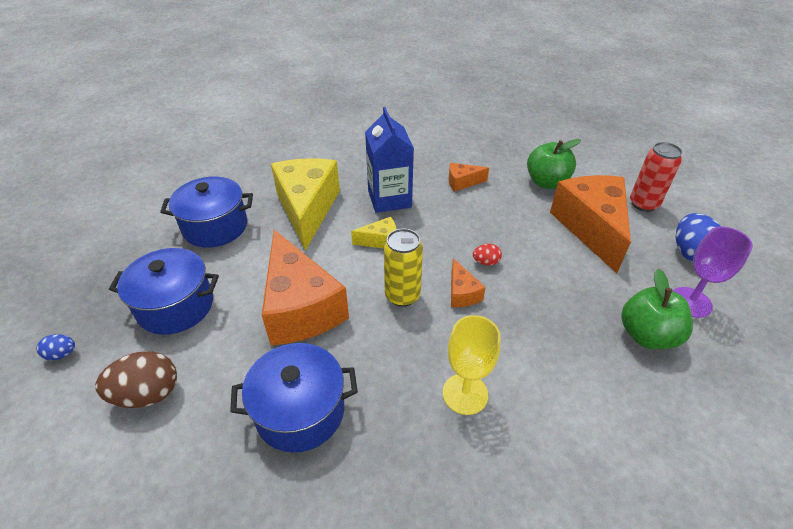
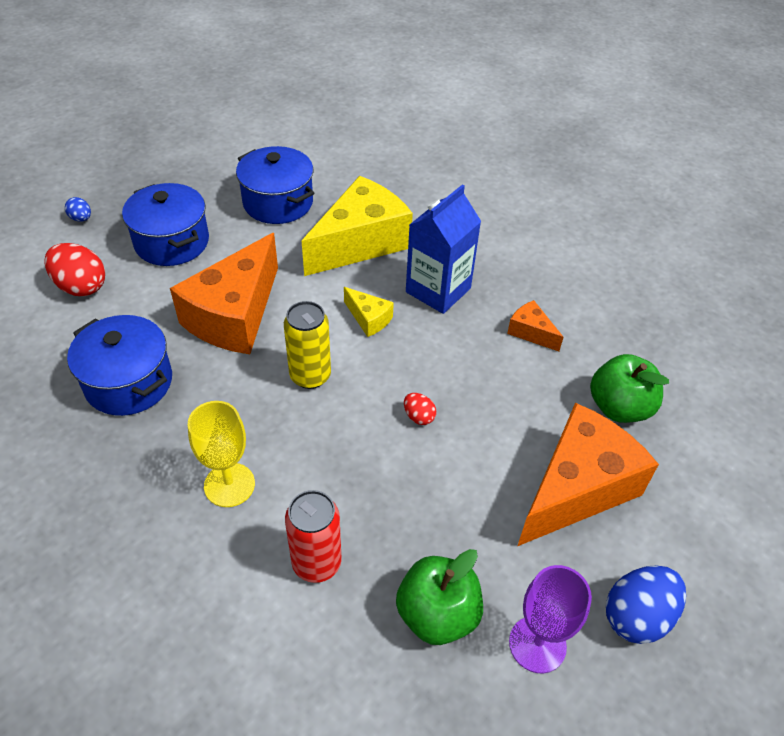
camera: 50 degrees right, 5 degrees up
(148, 394) = (81, 286): brown egg -> red egg
(462, 293) = (354, 419): orange cheese -> none
(643, 204) = (689, 527): red can -> red can (316, 563)

